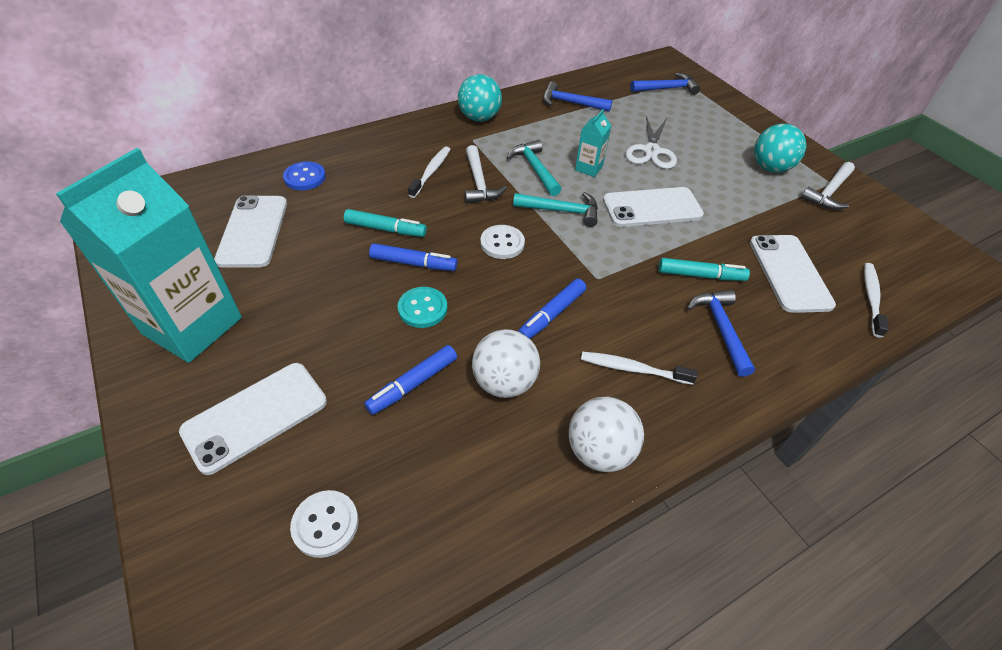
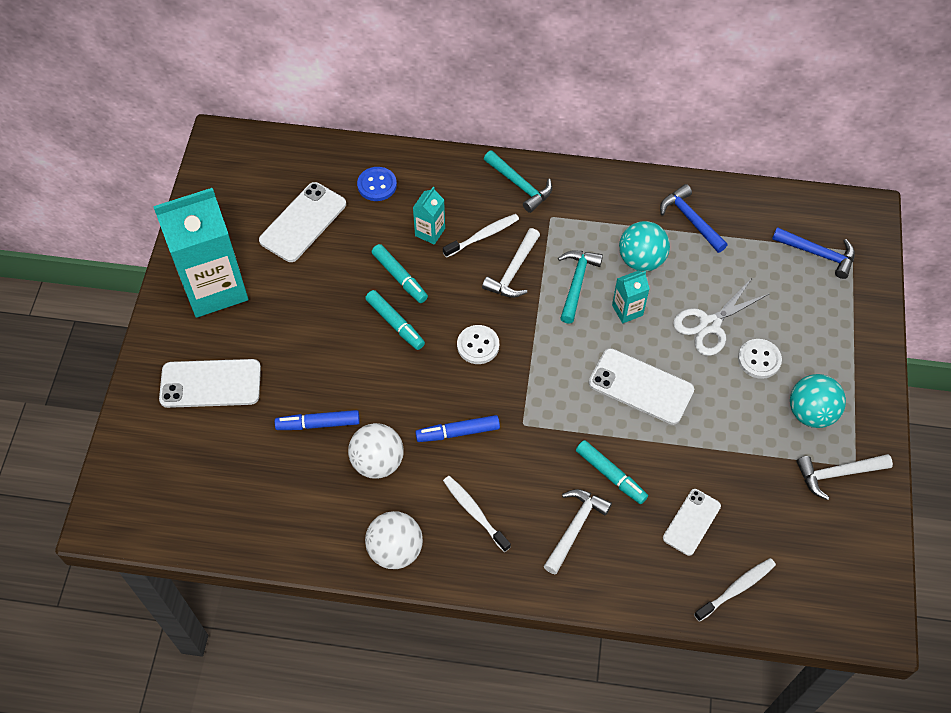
camera: 40 degrees right, 10 degrees up
(325, 524) = (204, 481): white button -> white button (759, 359)
(383, 188) = (430, 232): none -> turquoise carton
(413, 263) = (395, 323): blue marker -> turquoise marker
(422, 308) = (370, 368): turquoise button -> none
(479, 118) = (581, 192): turquoise ball -> turquoise ball (641, 260)
(562, 211) = (557, 342): turquoise hammer -> turquoise hammer (520, 185)
(720, 328) = (575, 527): blue hammer -> white hammer
(789, 273) = (691, 522): white phone -> white phone, size x0.64

